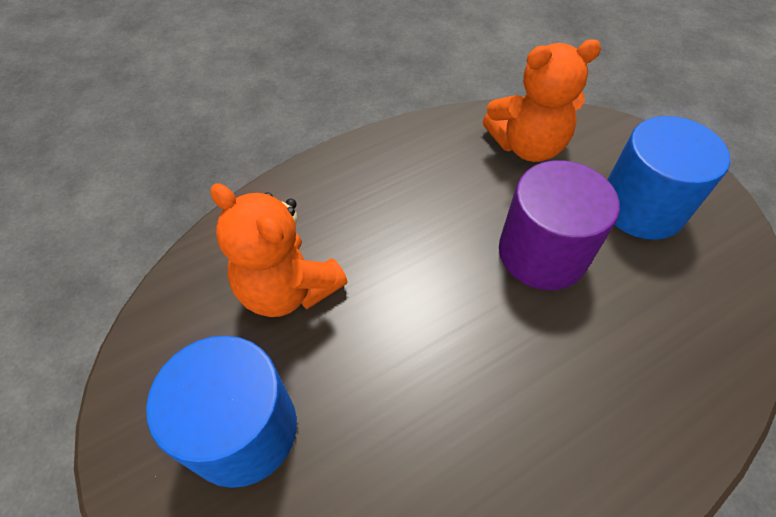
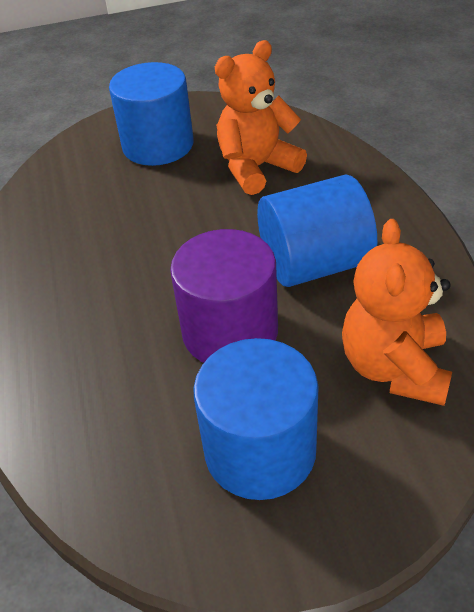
camera: 110 degrees right, 10 degrees down
(435, 208) = (314, 264): none -> blue cylinder

